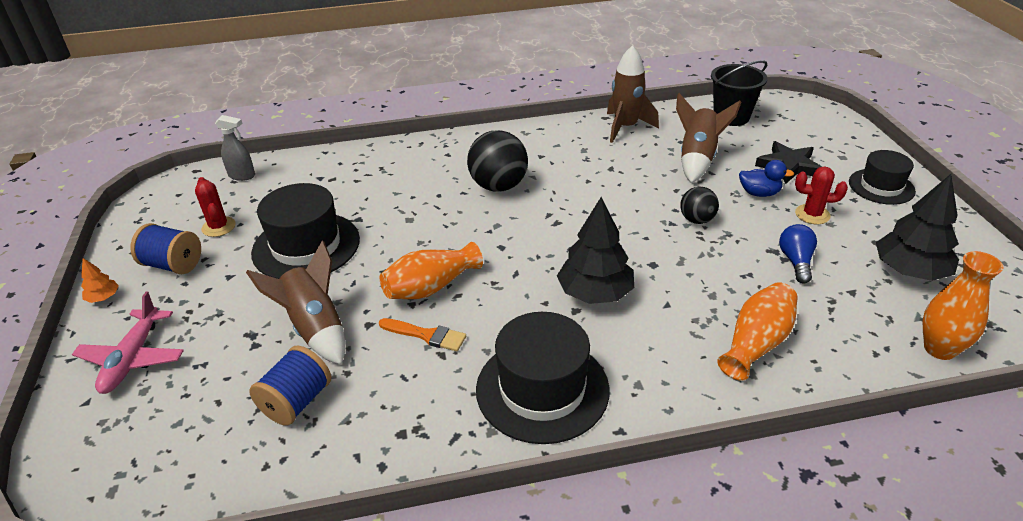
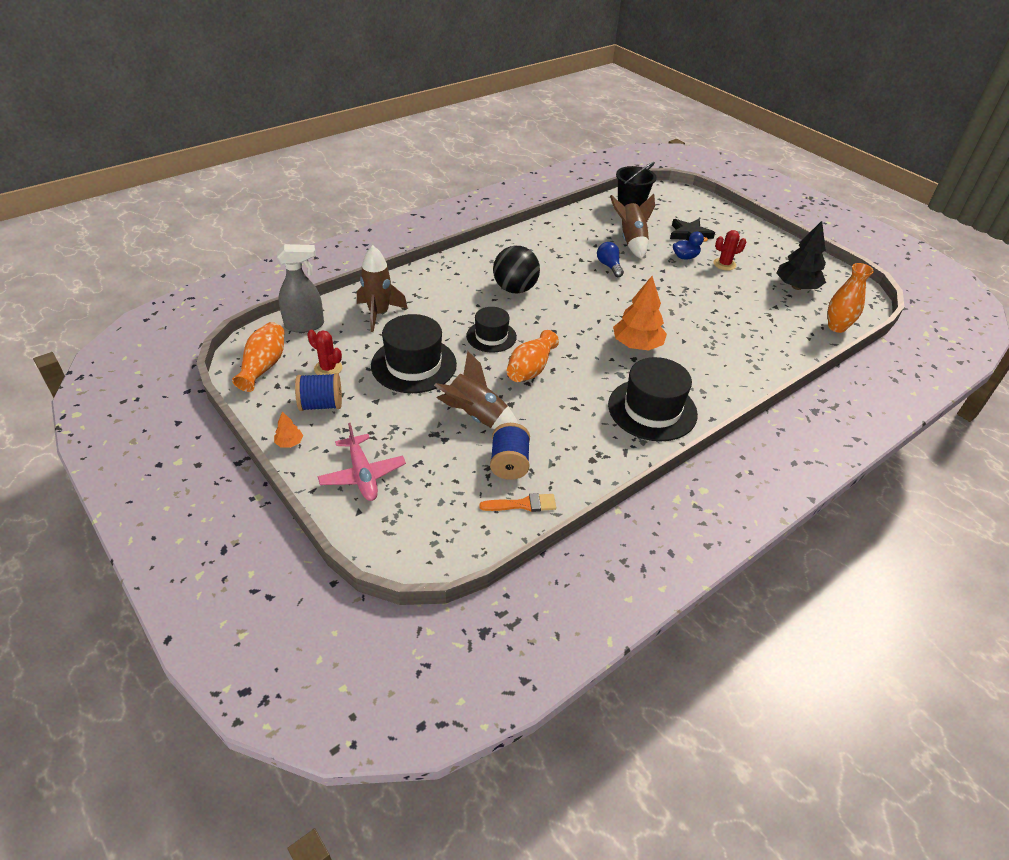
camera: 30 degrees left, 5 degrees up
(242, 176) = (305, 325): grey spray bottle -> grey spray bottle, size x1.57
(426, 335) = (555, 399): orange brush -> orange brush (522, 504)
(595, 293) = (637, 345): black tree -> orange tree
(625, 127) = (567, 227): brown rocket -> brown rocket (379, 314)
(697, 220) = (661, 283): black ball -> none
(756, 343) = (747, 349): orange vase -> orange vase (264, 366)
(796, 261) = (735, 296): blue light bulb -> blue light bulb (609, 266)
(881, 186) = (750, 237): black hat -> black hat (491, 336)

